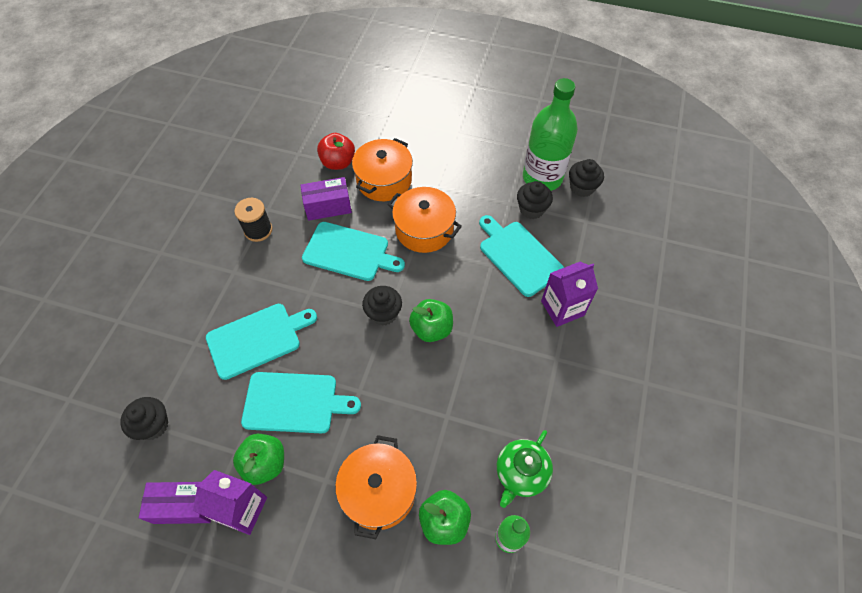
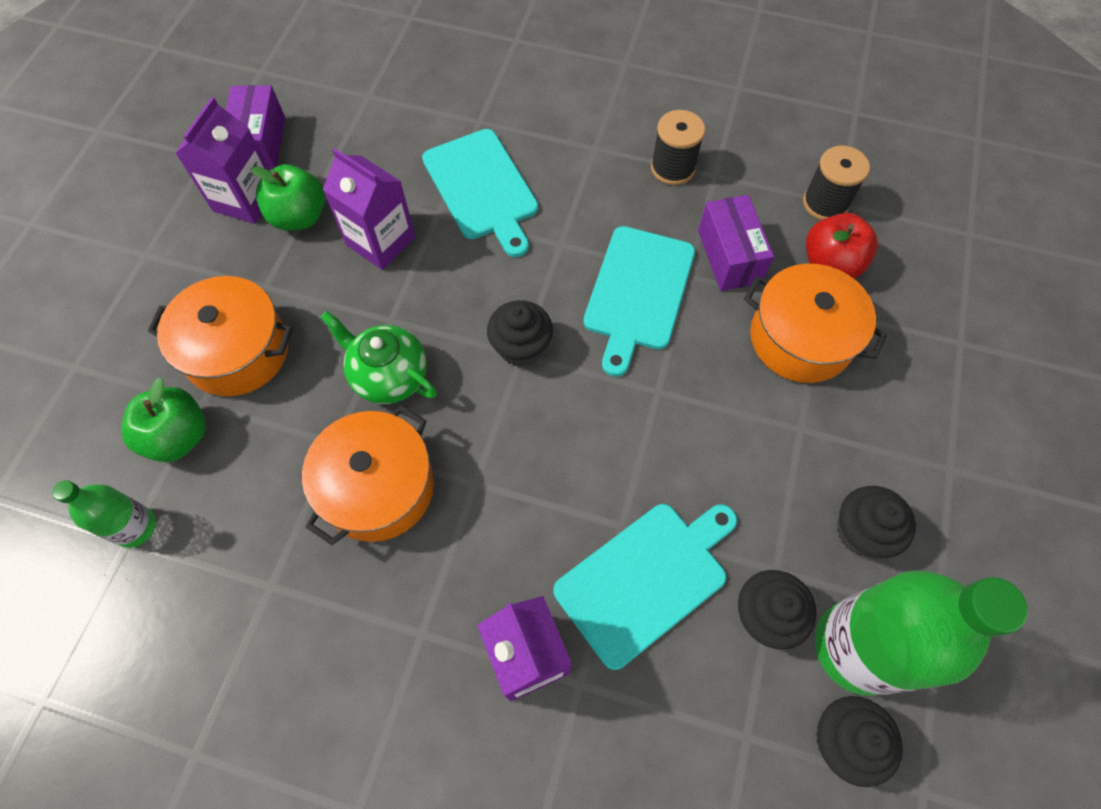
camera: 90 degrees right, 5 degrees up
(153, 425) = (367, 98): black cupcake -> black cupcake (861, 531)
(294, 402) = (381, 241): turquoise cutting board -> purple carton
(296, 160) = (825, 203): none -> black spool
(424, 229) = (695, 407): orange pot -> orange pot (378, 487)
(431, 329) = (490, 420): green apple -> none
(520, 473) = (226, 552): green teapot -> green teapot (389, 376)

